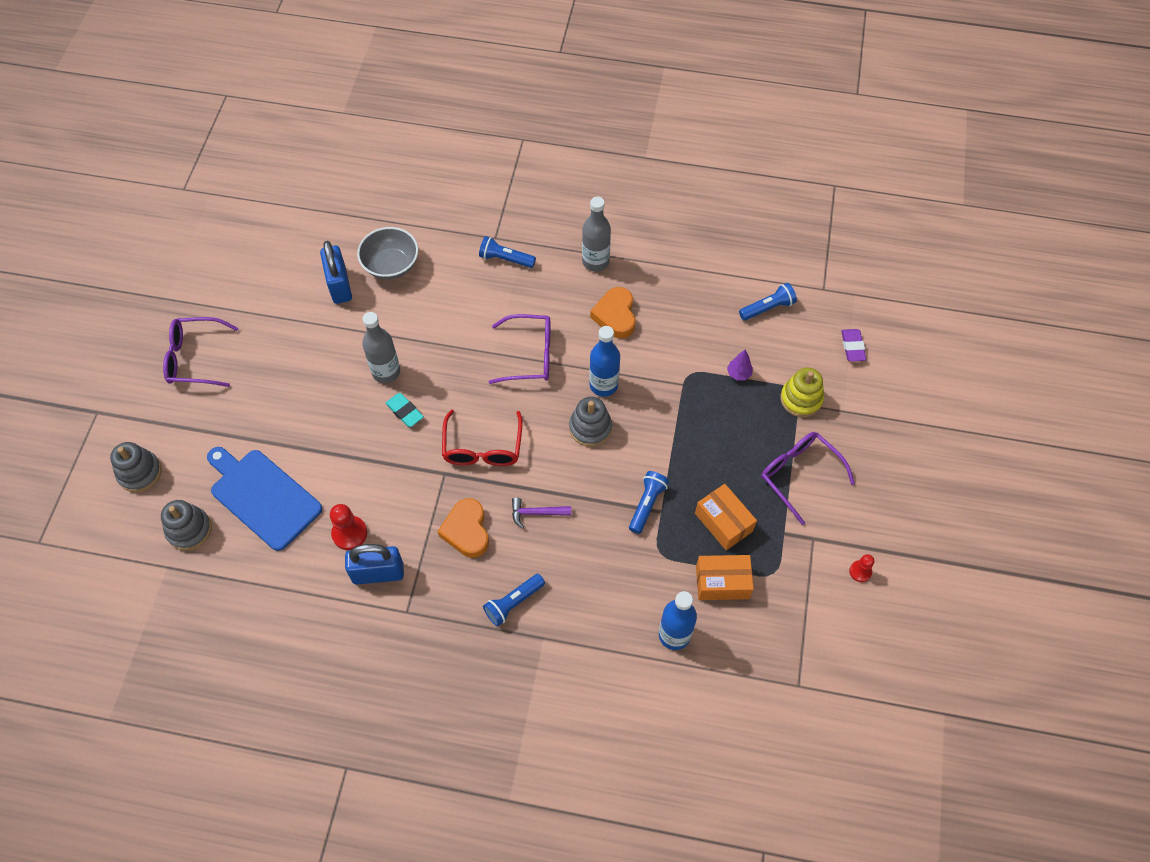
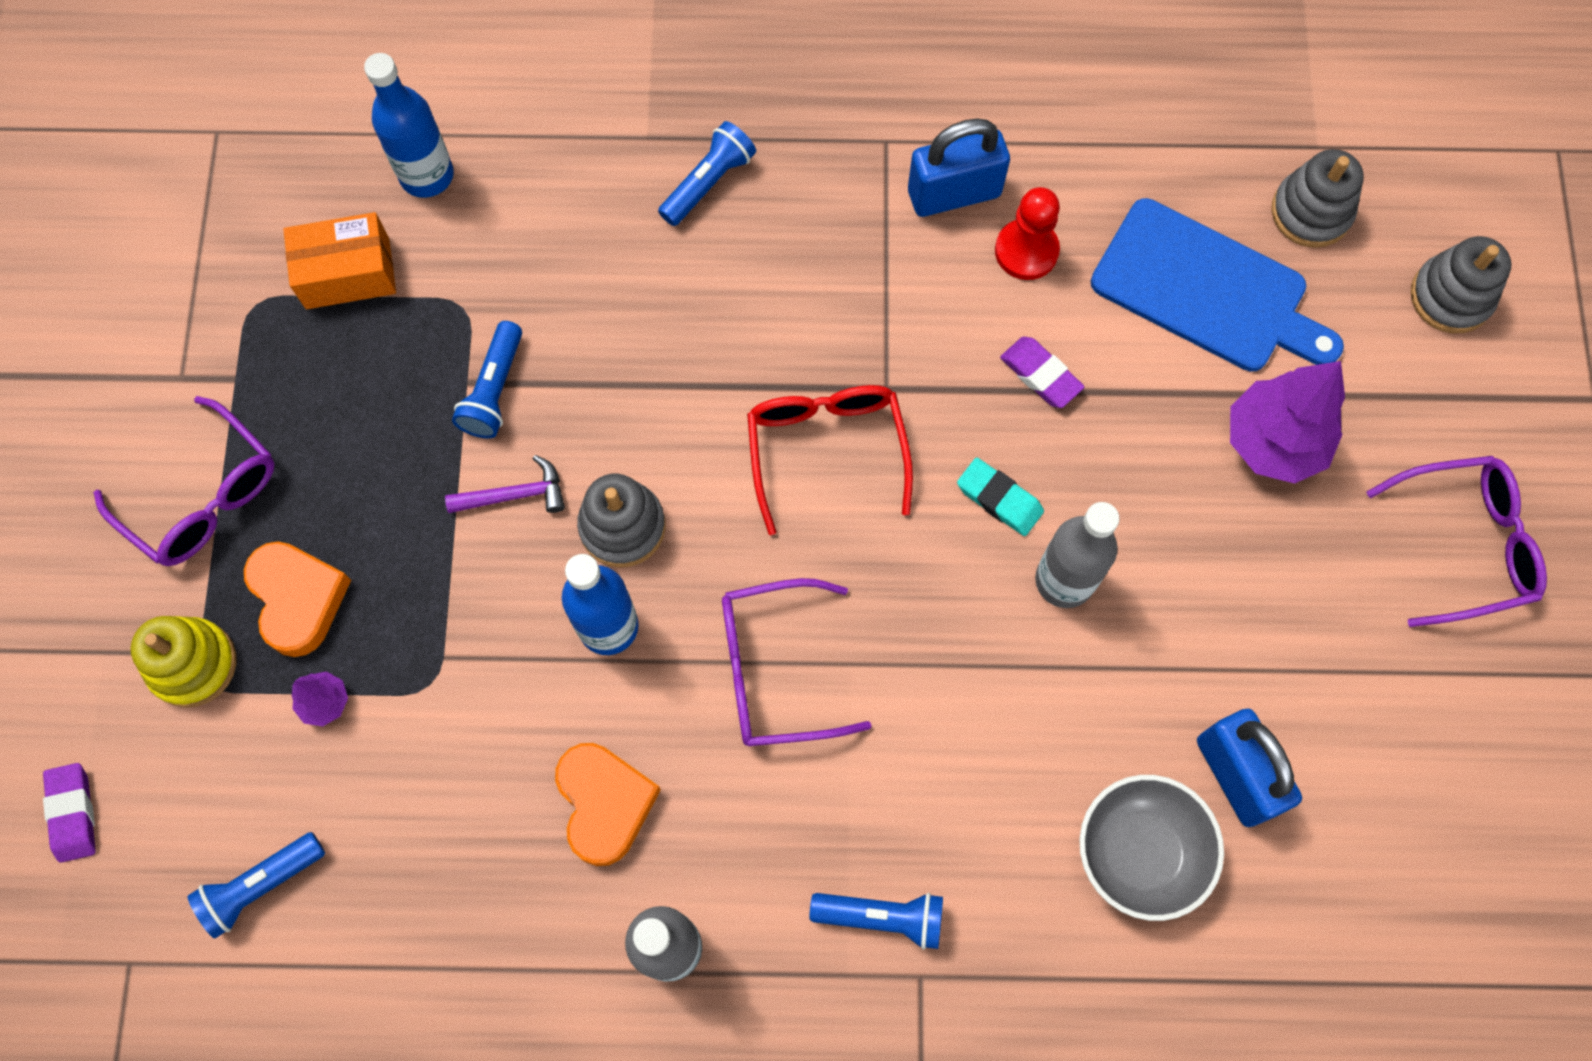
camera: 170 degrees right, 10 degrees up
(263, 416) = (1273, 442): none -> purple tree
(364, 467) = (1040, 375): none -> purple eraser
(466, 531) = (818, 289): orange heart -> orange heart (298, 599)
(536, 513) = (697, 341): purple hammer -> purple hammer (515, 495)
(723, 522) = (348, 380): orange box -> none
(860, 571) = (98, 331): red pawn -> none

